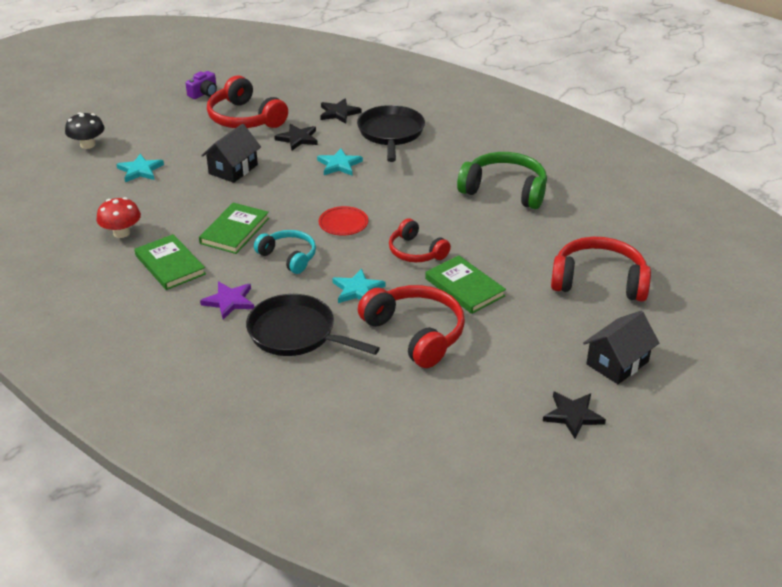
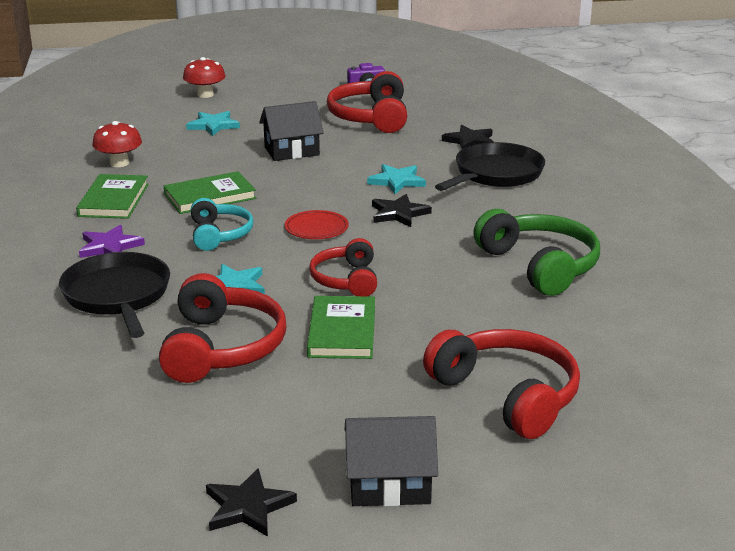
camera: 40 degrees right, 10 degrees down
(87, 145) = (205, 95): black mushroom -> red mushroom
(298, 139) = (393, 148): black star -> black star (399, 213)

